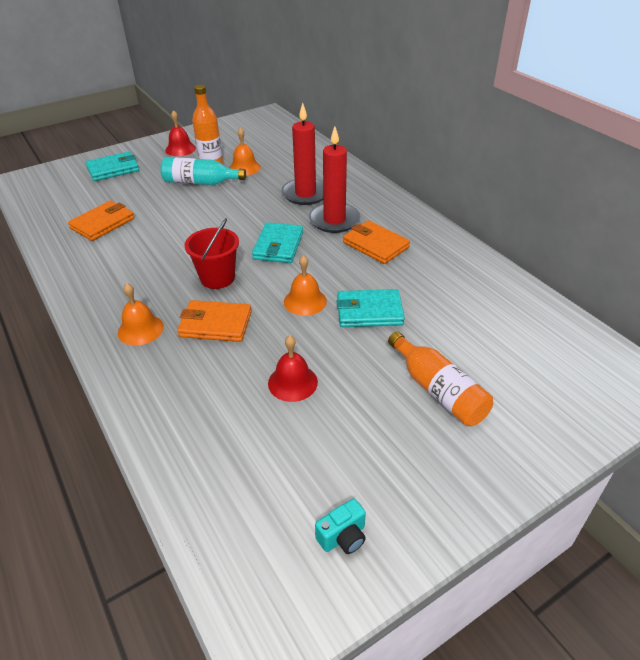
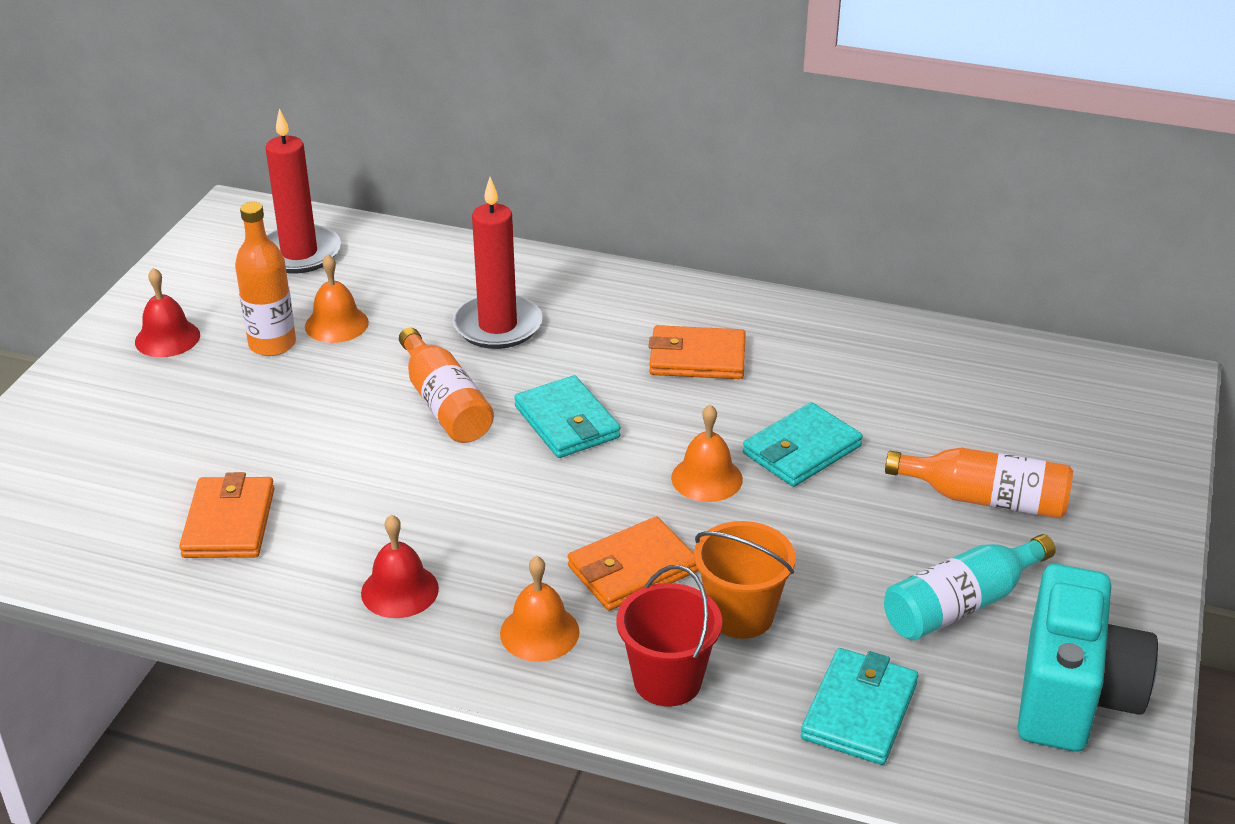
camera: 40 degrees left, 5 degrees down
(113, 169) = (93, 427): turquoise wallet -> turquoise wallet (859, 711)
(200, 182) = (297, 381): turquoise bottle -> turquoise bottle (961, 605)
(217, 278) = (545, 509): red bucket -> red bucket (667, 680)
(231, 374) = (740, 615): none -> orange bucket
(240, 215) = (445, 404): none -> orange bottle
(292, 382) = (824, 581): red bell -> red bell (399, 590)
(334, 220) = (595, 348): red candle -> red candle (299, 253)
(343, 537) = (1073, 696): turquoise camera -> turquoise camera, size x2.44

